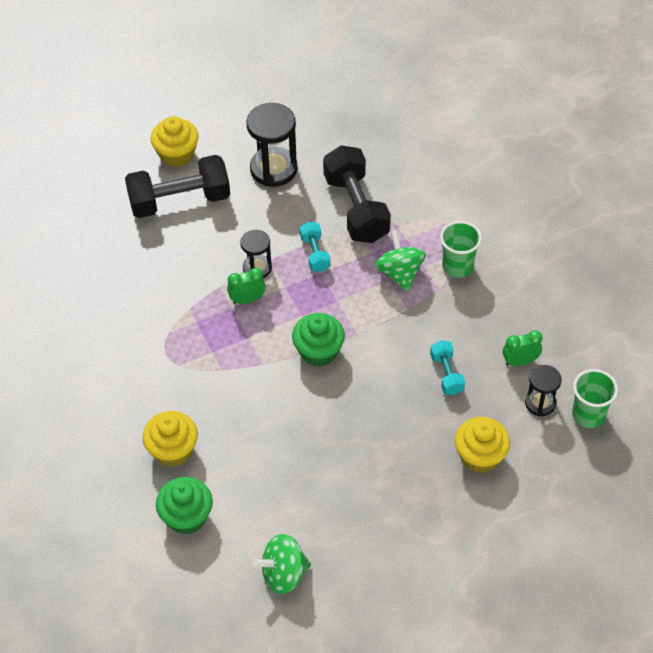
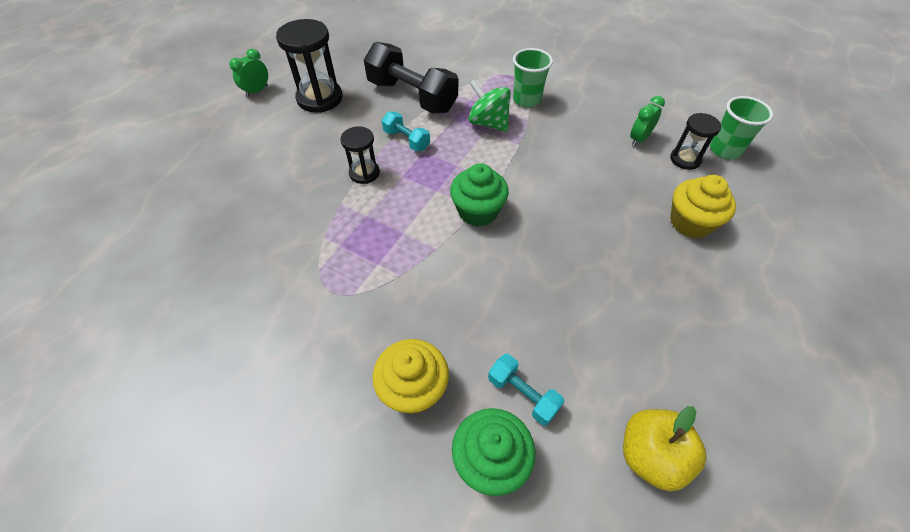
camera: 35 degrees left, 0 degrees up
(176, 154) = (221, 122): yellow cupcake -> none
(179, 201) = (249, 154): black dumbbell -> none
(247, 299) = (376, 202): green clock -> green clock (257, 91)
(284, 574) = (650, 455): green spinning top -> yellow apple
(446, 374) = (597, 175): turquoise dumbbell -> turquoise dumbbell (523, 394)

